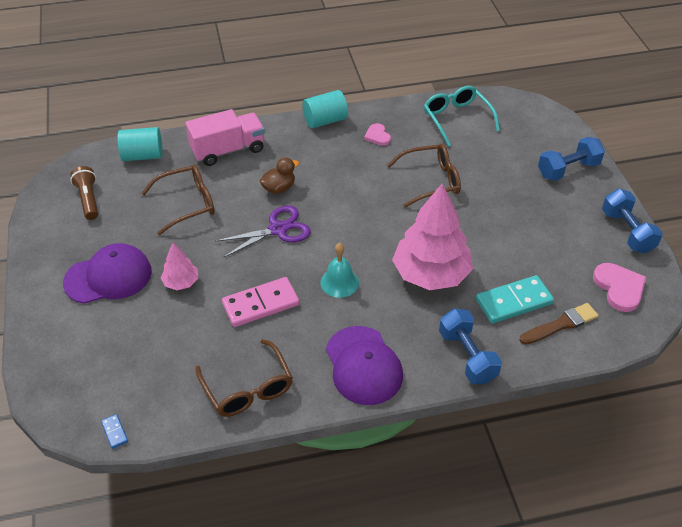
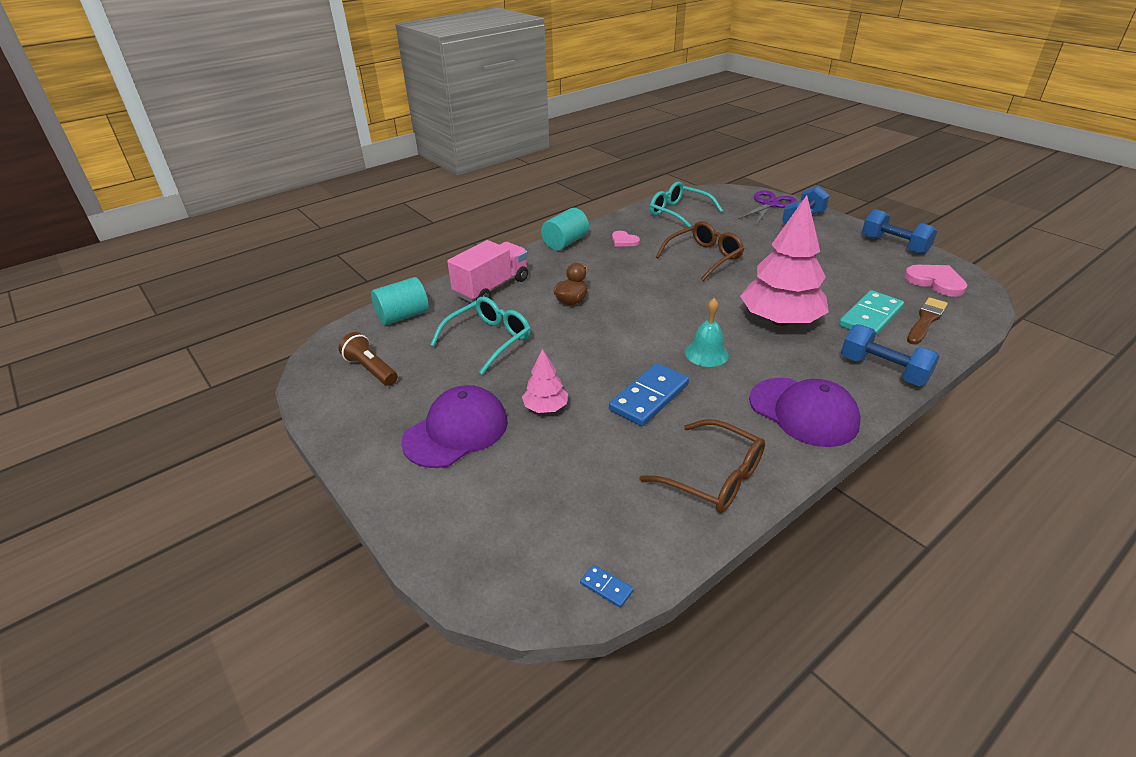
camera: 25 degrees left, 10 degrees down
(187, 204) = (489, 340): brown glasses -> turquoise glasses
(260, 304) = (649, 397): pink domino -> blue domino
(278, 229) = (603, 332): purple scissors -> purple scissors (769, 204)

